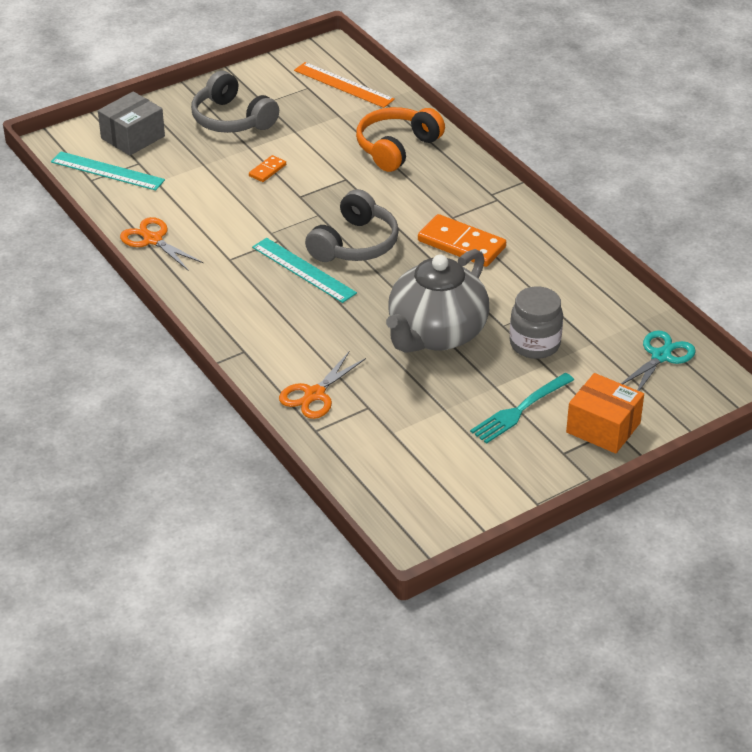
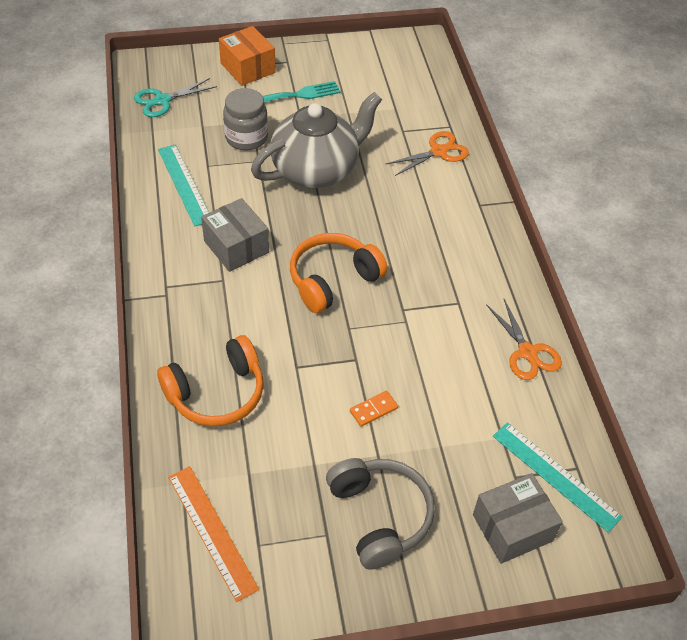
camera: 160 degrees left, 10 degrees up
(304, 270) = (394, 267): turquoise ruler -> turquoise ruler (184, 184)
(355, 244) = (333, 280): grey headphones -> orange headphones
(461, 244) = (236, 247): orange domino -> grey box

